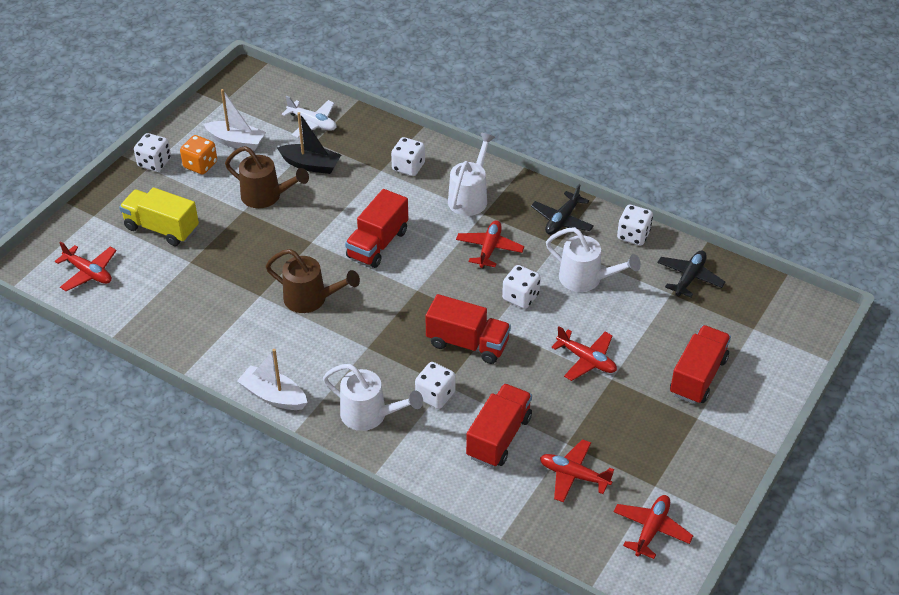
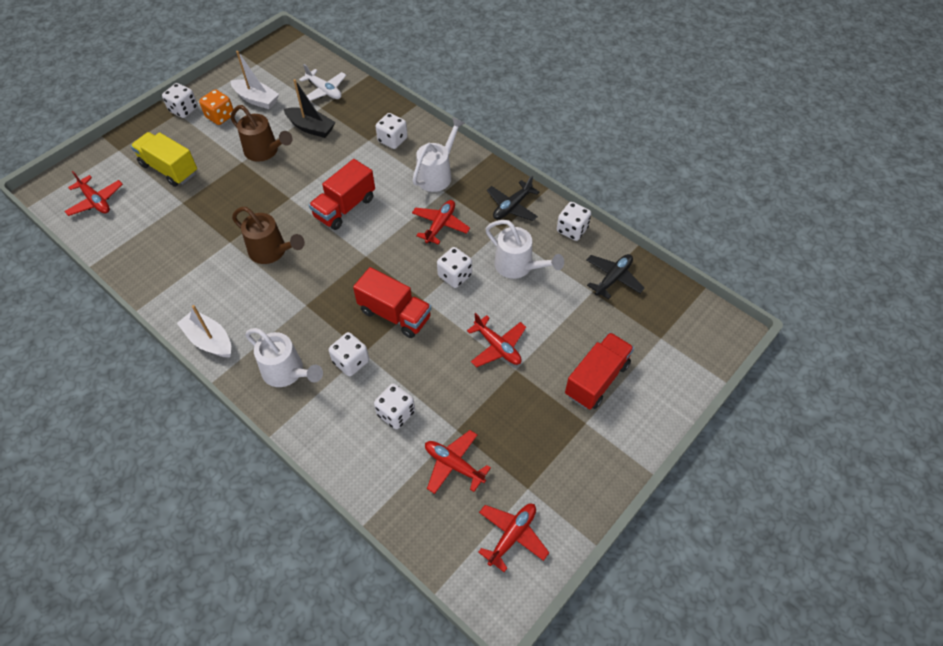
camera: 10 degrees right, 10 degrees up
(499, 437) = (396, 413): red truck -> white dice

